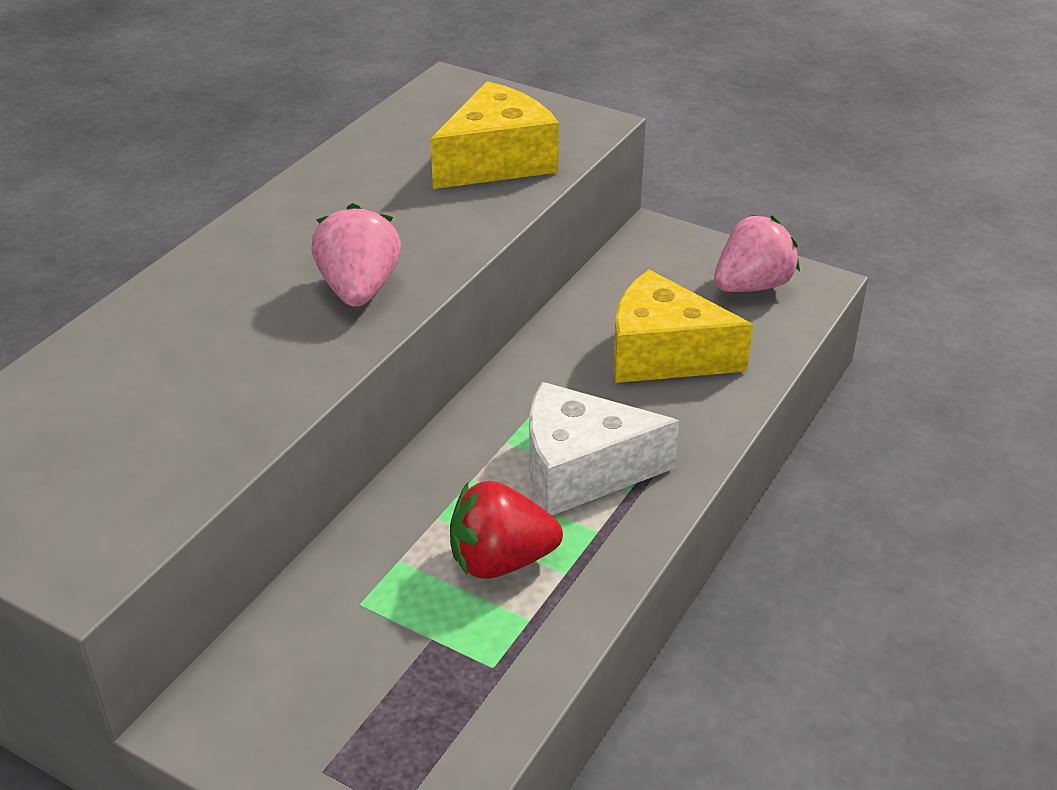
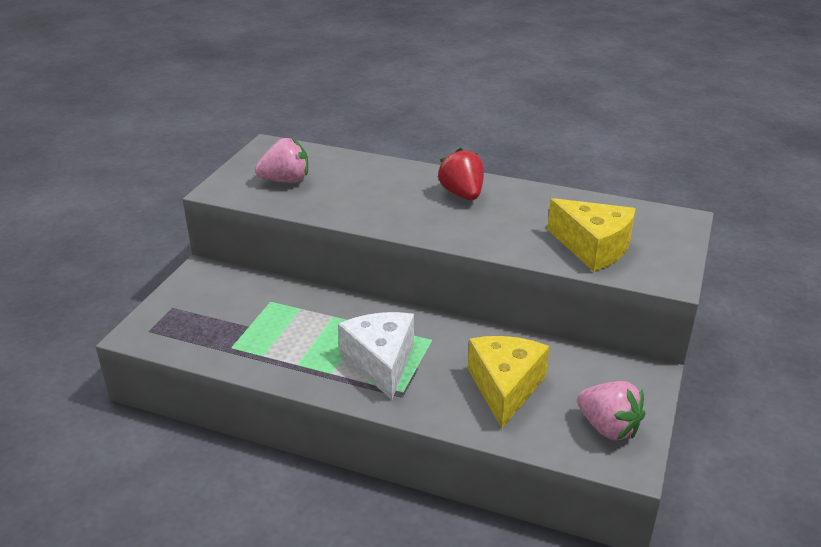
camera: 80 degrees right, 5 degrees down
(359, 289) = (433, 221): pink strawberry -> pink strawberry (286, 180)
(500, 561) = (303, 341): red strawberry -> red strawberry (462, 194)

